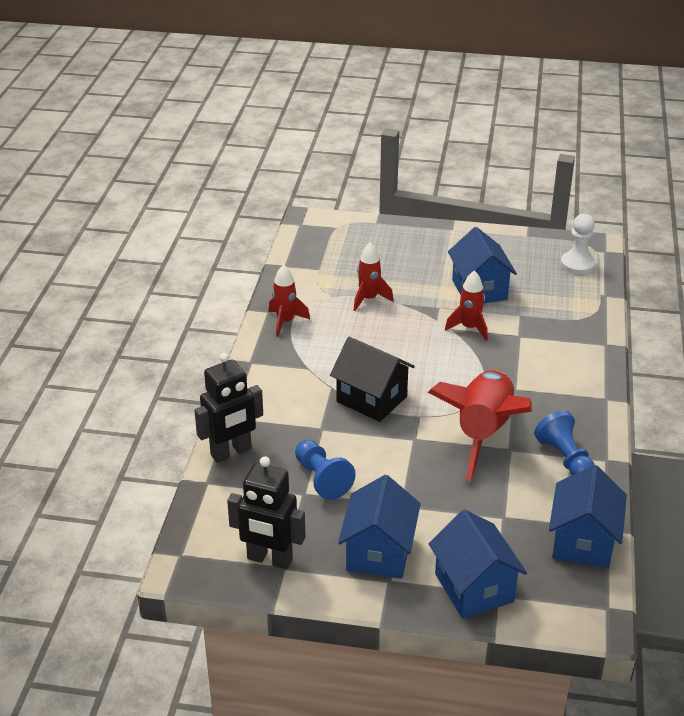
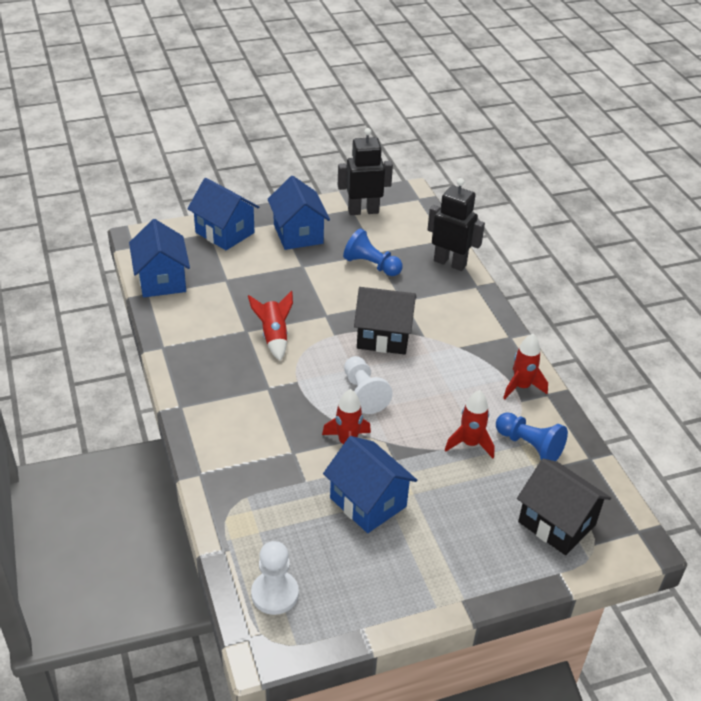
camera: 150 degrees right, 5 degrees up
(231, 452) = (450, 263): black robot -> black robot turned 90 degrees clockwise
(351, 242) = (556, 523): none -> black house
(429, 358) = (363, 393): none -> white pawn
(483, 433) = (274, 337): red rocket -> red rocket, size x0.51
(565, 458) = (197, 337): blue pawn -> blue pawn (529, 446)

